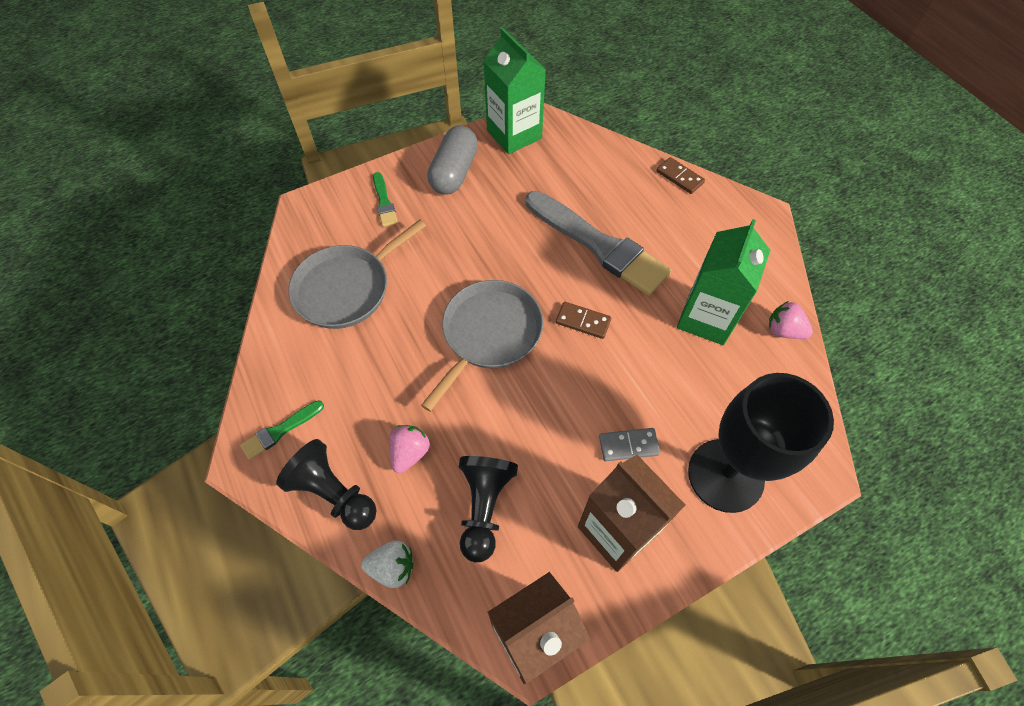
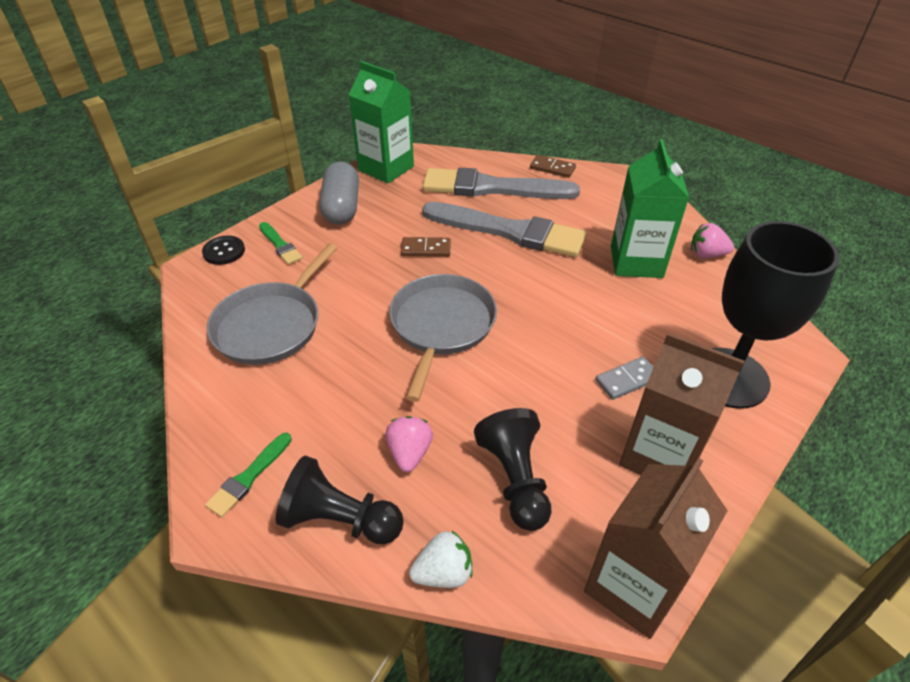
camera: 20 degrees left, 15 degrees down
(334, 196) = (224, 251): none -> black button
(583, 321) = (527, 292): brown domino -> brown domino (426, 249)
(606, 186) = (492, 188): none -> grey brush

